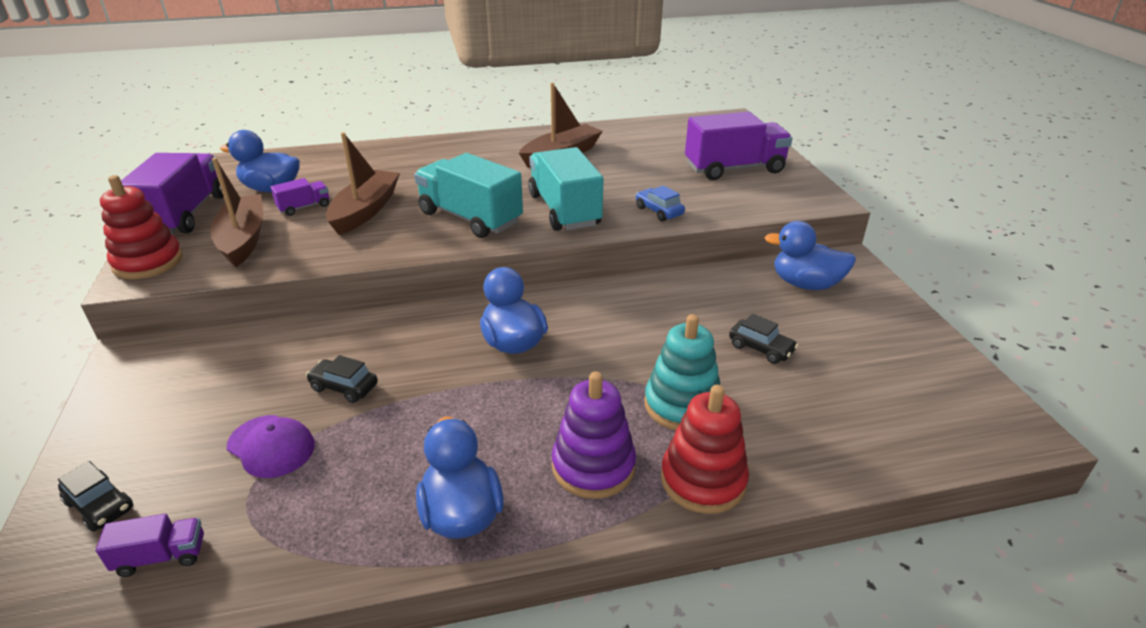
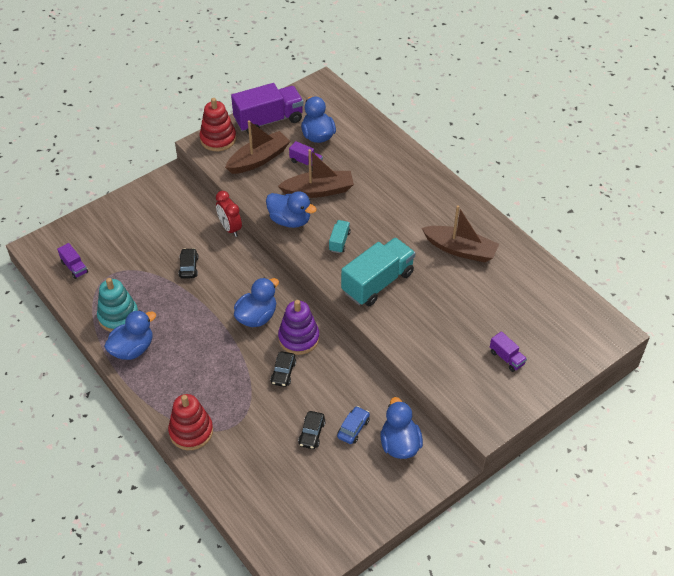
camera: 65 degrees right, 15 degrees up
(100, 505) = (88, 232): black car -> black car (283, 373)
(271, 446) = (141, 264): purple cap -> none
(315, 323) = (230, 228): none -> red clock
(390, 243) = (290, 220): none -> blue duck
(470, 218) = (339, 241): turquoise truck -> turquoise truck, size x0.47
(593, 466) = (181, 385): purple stacking toy -> purple stacking toy (299, 338)
(659, 211) = (407, 332): blue car -> blue car (353, 428)
(682, 405) = (241, 408): turquoise stacking toy -> turquoise stacking toy (118, 316)
(734, 169) = (506, 358): purple truck -> purple truck, size x0.47

